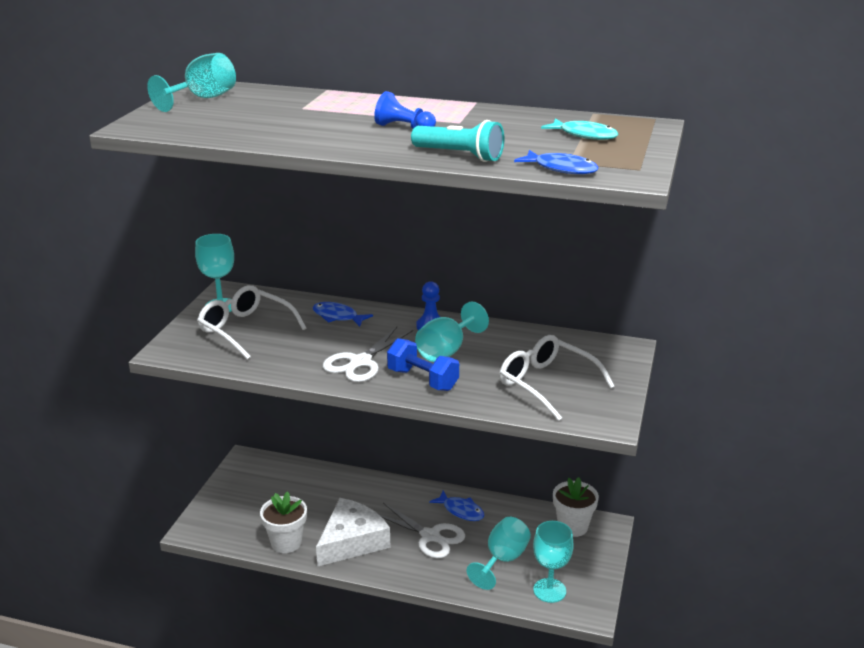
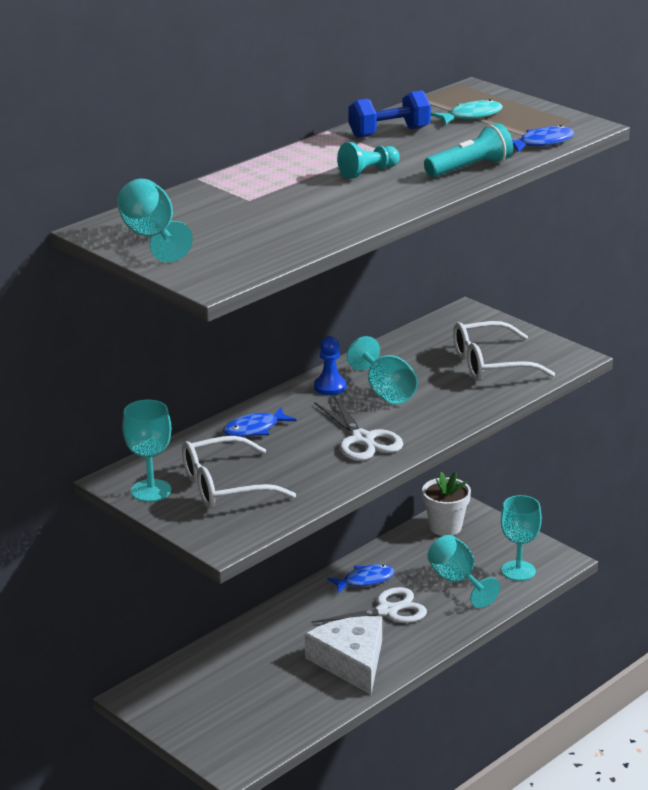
camera: 60 degrees left, 0 degrees up
(286, 542) = (315, 705): white flower pot -> none
(403, 128) = (368, 172): blue pawn -> turquoise pawn
(422, 380) = (426, 417): blue dumbbell -> blue dumbbell (389, 133)

